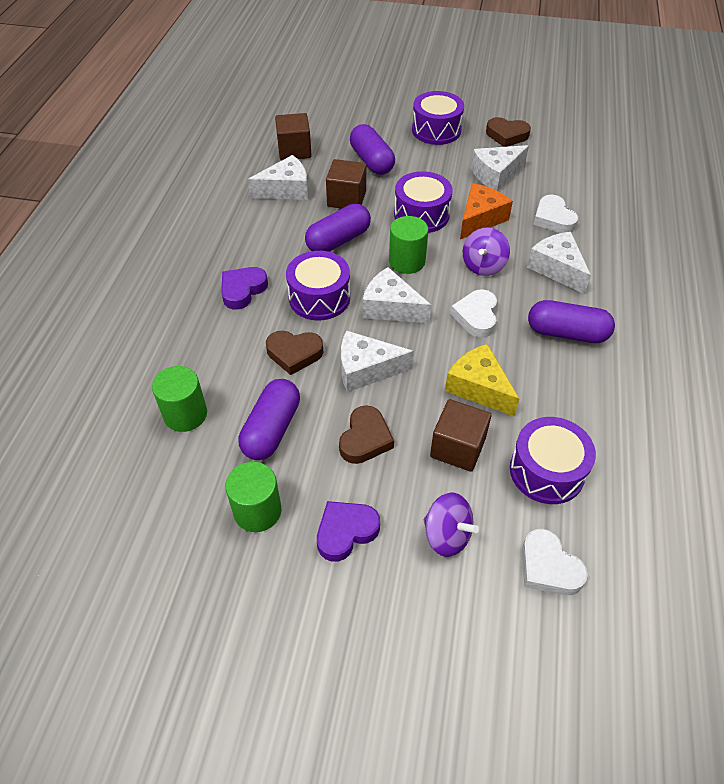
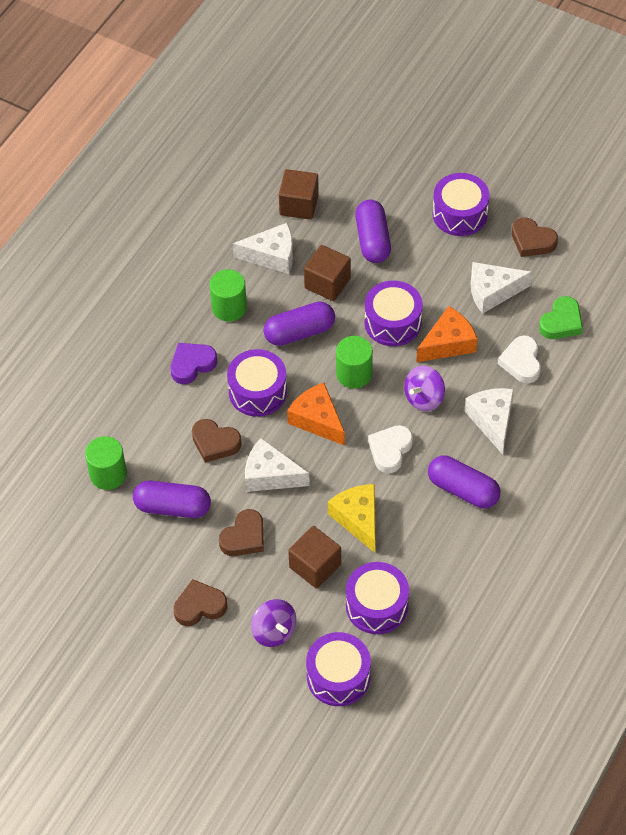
camera: 20 degrees right, 5 degrees up
(257, 511) = (140, 571): green cylinder -> green cylinder (229, 307)
(272, 429) = (173, 507): purple capsule -> purple capsule turned 60 degrees clockwise
(345, 532) = (199, 606): purple heart -> brown heart
(390, 308) = (317, 420): white cheese -> orange cheese
(548, 567) = (338, 676): white heart -> purple drum
(567, 183) = (561, 322): none -> green heart

